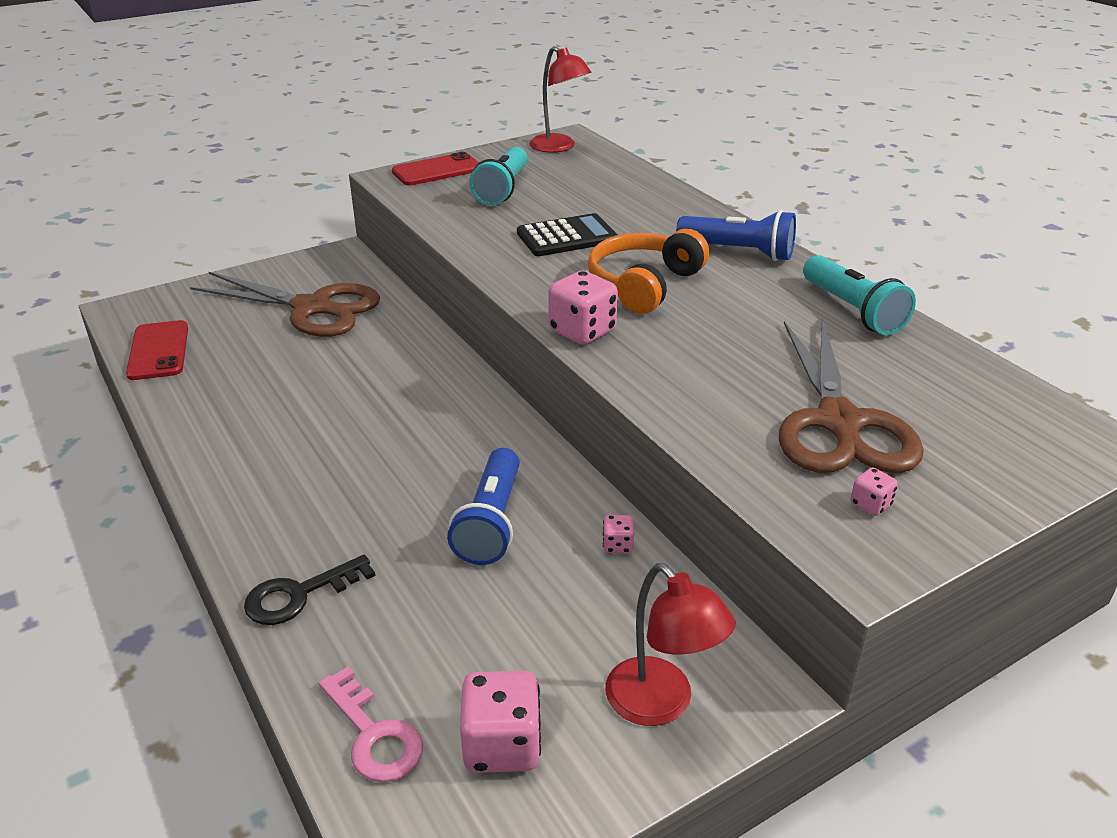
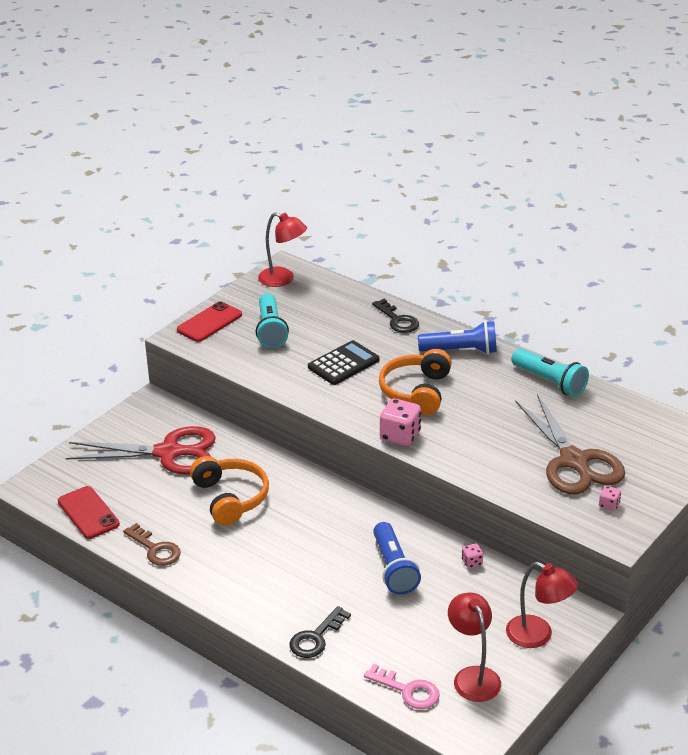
camera: 20 degrees left, 0 degrees up
(195, 412) = (155, 549): none -> brown key
(312, 308) = (168, 453): brown scissors -> red scissors
(341, 374) = (230, 498): none -> orange headphones
(502, 745) = (473, 676): pink dice -> red lamp
(673, 206) = (398, 320): none -> black key

